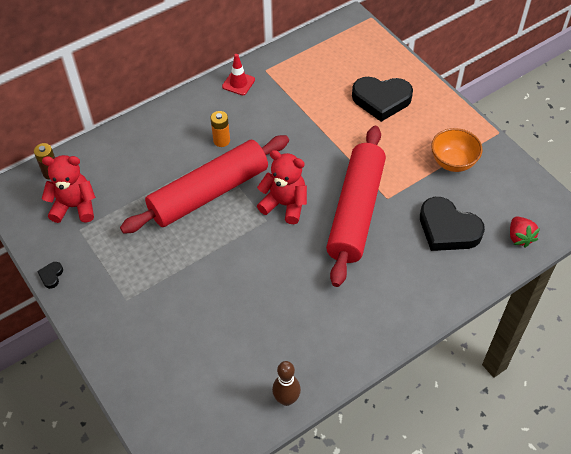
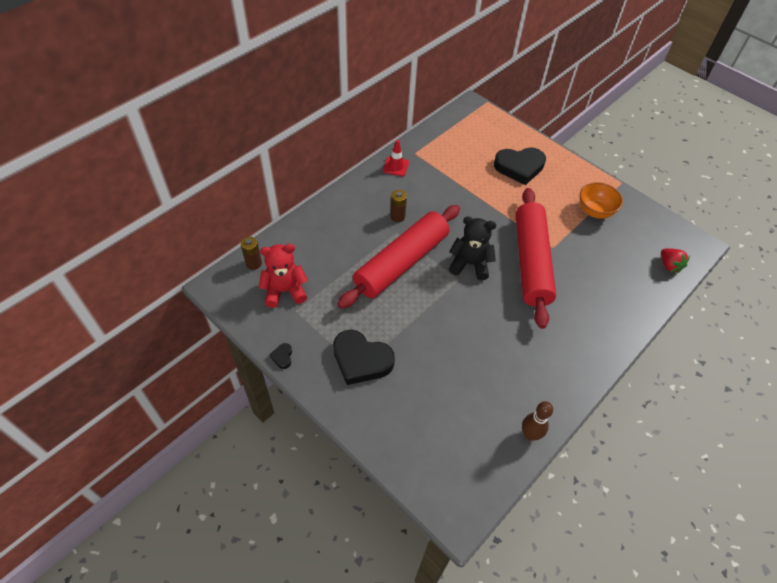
camera: 15 degrees left, 0 degrees up
(221, 141) = (397, 216): orange battery -> brown battery
(285, 204) = (470, 264): red teddy bear -> black teddy bear
(448, 229) = (610, 267): black heart -> black heart (361, 360)

